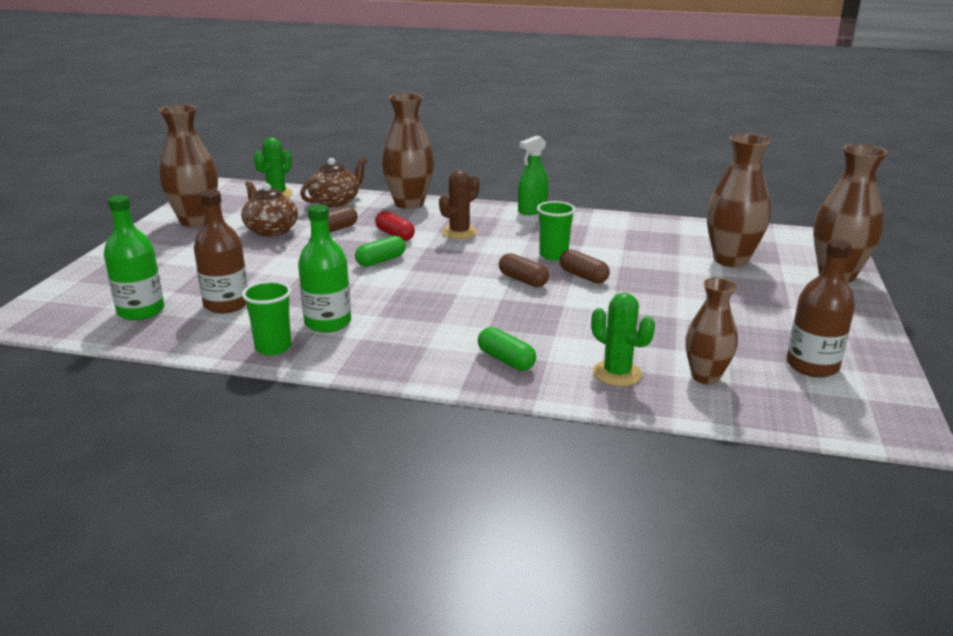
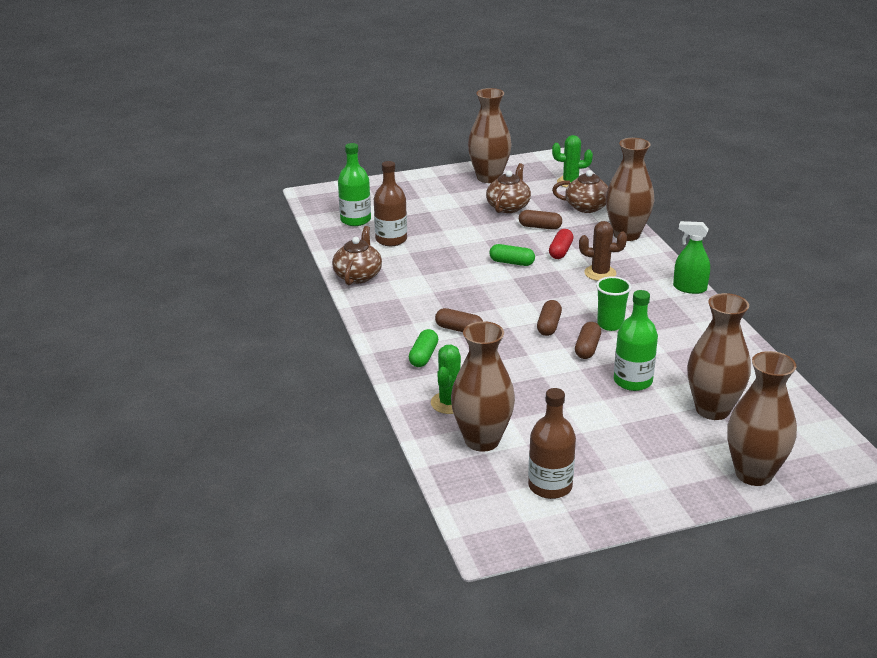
camera: 60 degrees right, 5 degrees up
(273, 347) = (358, 275): green cup -> brown teapot
(328, 322) = (405, 279): green bottle -> green bottle (632, 381)
(474, 324) = (459, 329): none -> brown capsule
(705, 377) = (482, 440): brown vase -> brown vase, size x1.57

